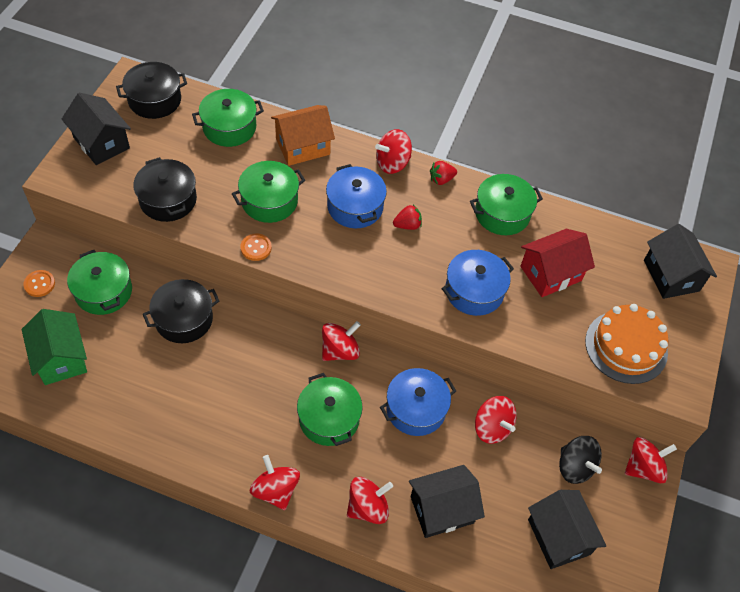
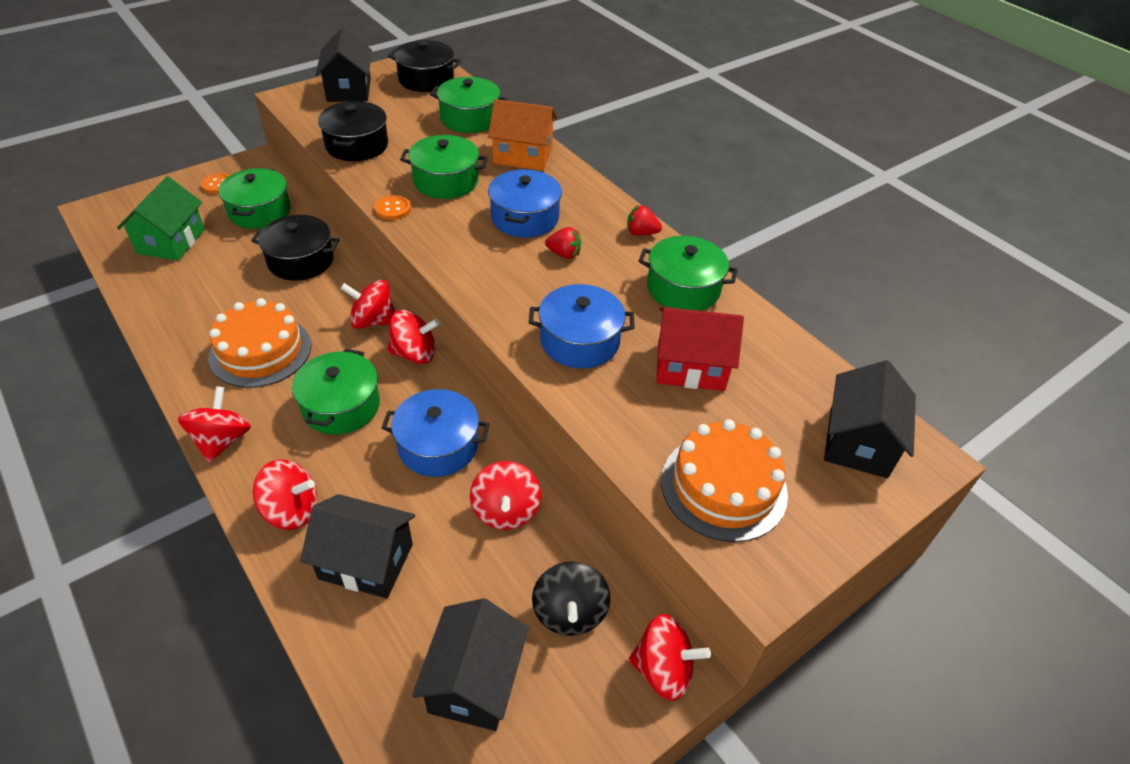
camera: 35 degrees right, 10 degrees down
(232, 410) = (260, 351): none -> orange cake
(392, 163) = (600, 200): red spinning top -> red spinning top (373, 321)

